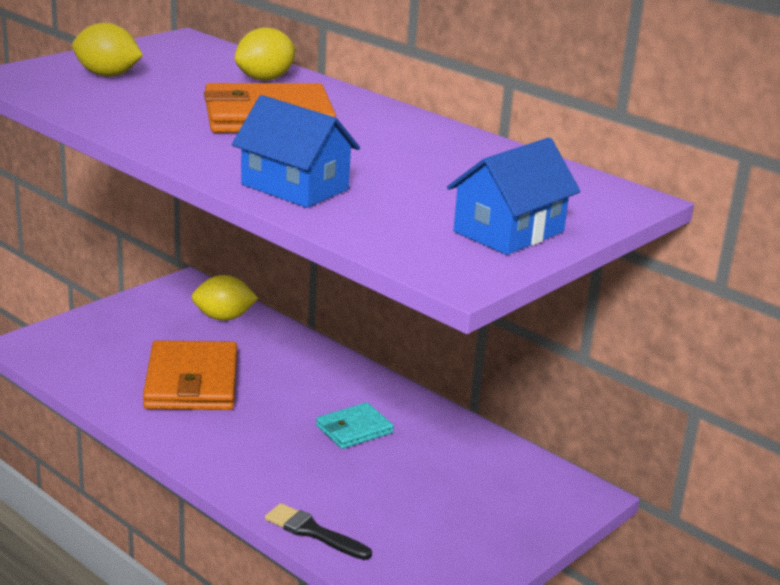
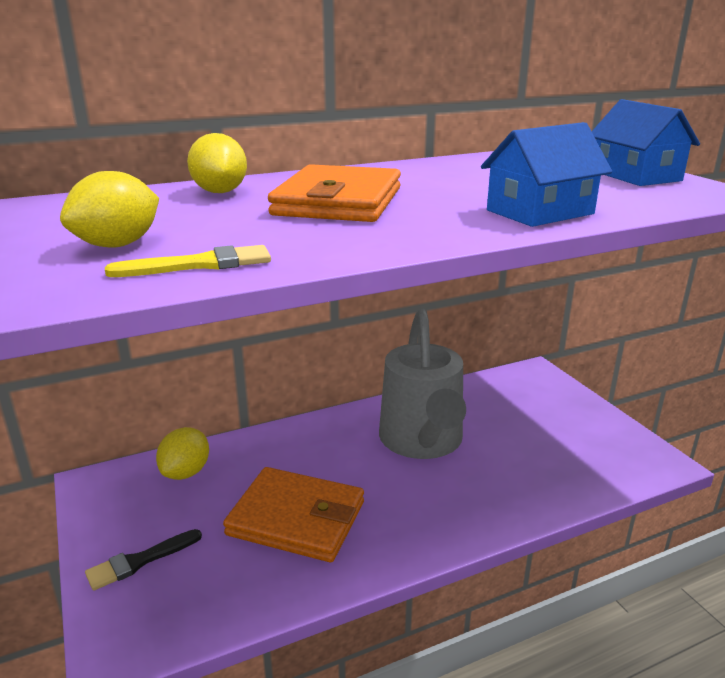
camera: 65 degrees left, 0 degrees up
(80, 99) = (200, 264): none -> yellow brush
(313, 532) = (567, 496): black brush -> black brush (140, 561)
(354, 429) = (422, 441): turquoise wallet -> grey watering can

